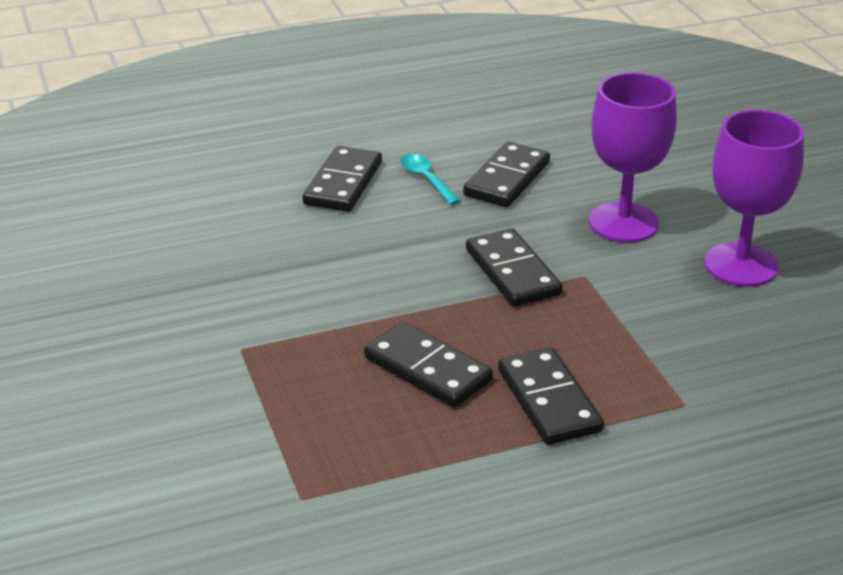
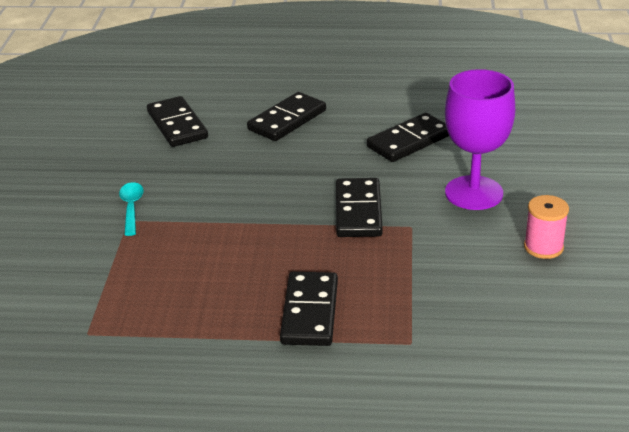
camera: 25 degrees right, 0 degrees up
(426, 179) = (349, 129): turquoise spoon -> turquoise spoon (131, 208)
(428, 369) = (241, 267): black domino -> black domino (177, 125)
(741, 265) = (543, 247): purple goblet -> pink spool

